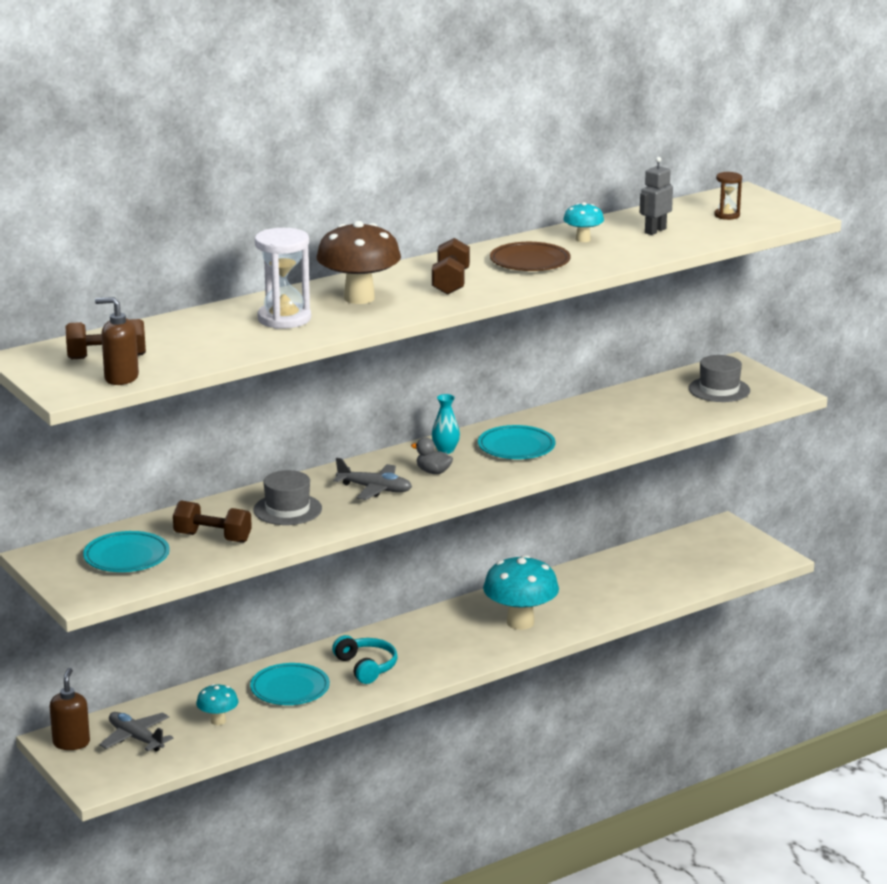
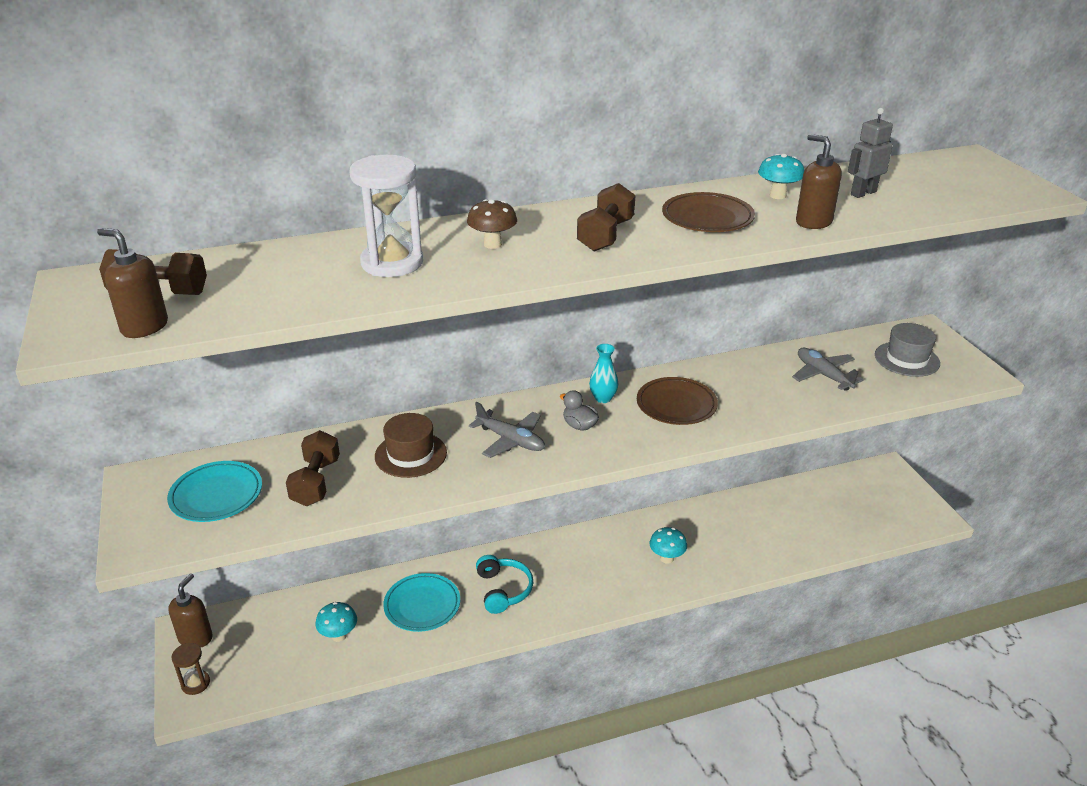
camera: 15 degrees right, 10 degrees up
(136, 738) = (254, 644): grey plane -> grey plane (823, 375)
(213, 538) = (316, 482): brown dumbbell -> brown dumbbell turned 60 degrees clockwise
(287, 509) = (410, 454): grey hat -> brown hat
(359, 298) = (492, 244): brown mushroom -> brown mushroom, size x0.52
(516, 447) = (676, 405): turquoise plate -> brown plate
(520, 622) = (666, 558): turquoise mushroom -> turquoise mushroom, size x0.52
(619, 256) = (813, 222): none -> brown soap dispenser
(727, 215) = (950, 182): brown hourglass -> brown hourglass (195, 683)

